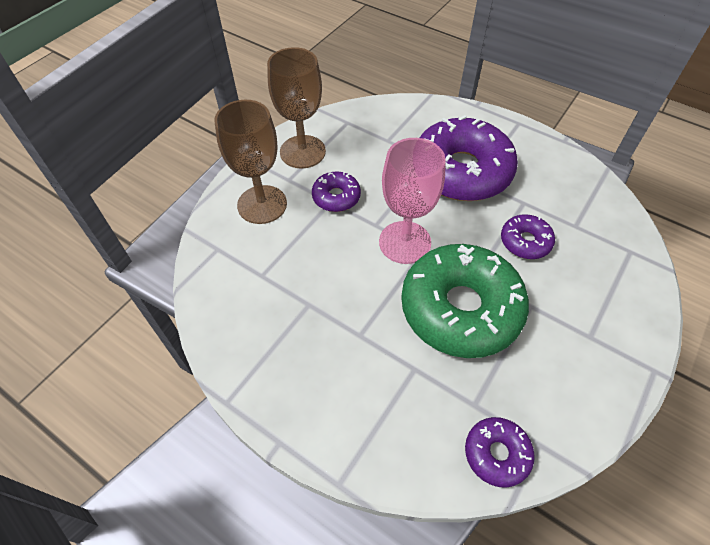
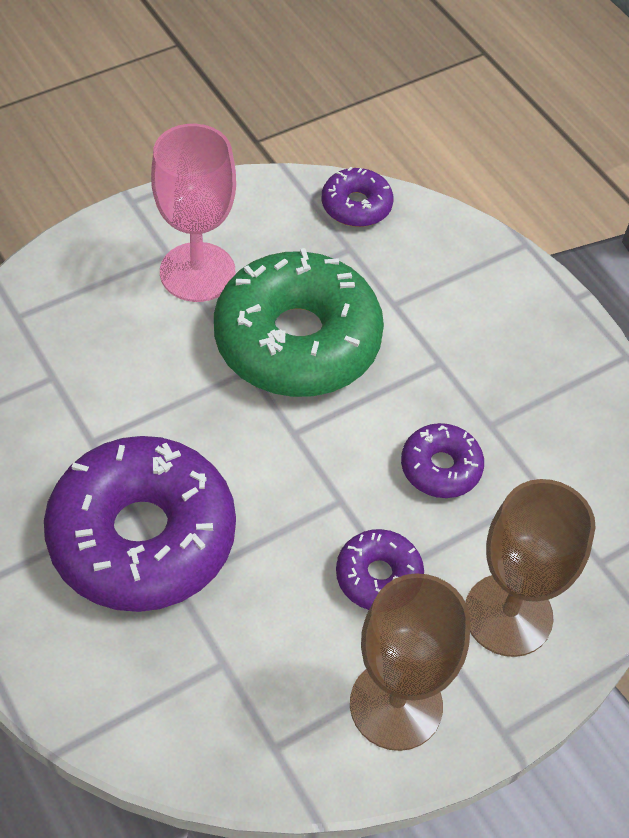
camera: 160 degrees left, 0 degrees up
(405, 242) = (314, 454): pink goblet -> pink goblet (197, 272)
(525, 242) = (144, 384): purple donut -> purple donut (440, 467)

